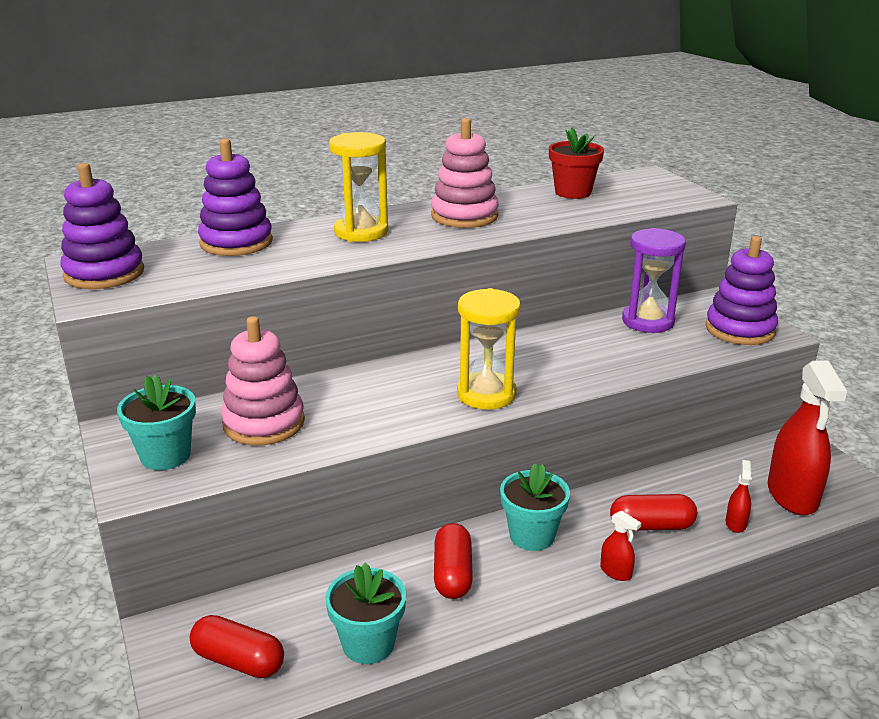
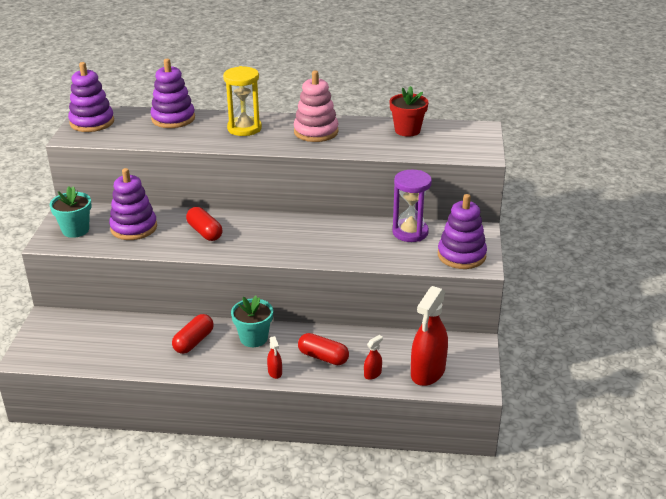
camera: 30 degrees right, 5 degrees up
(238, 660) = (63, 343): red capsule -> red capsule (205, 232)
(264, 423) = (134, 228): pink stacking toy -> purple stacking toy
(368, 644) = (123, 358): turquoise flower pot -> none
(486, 394) = (258, 248): yellow hourglass -> none

